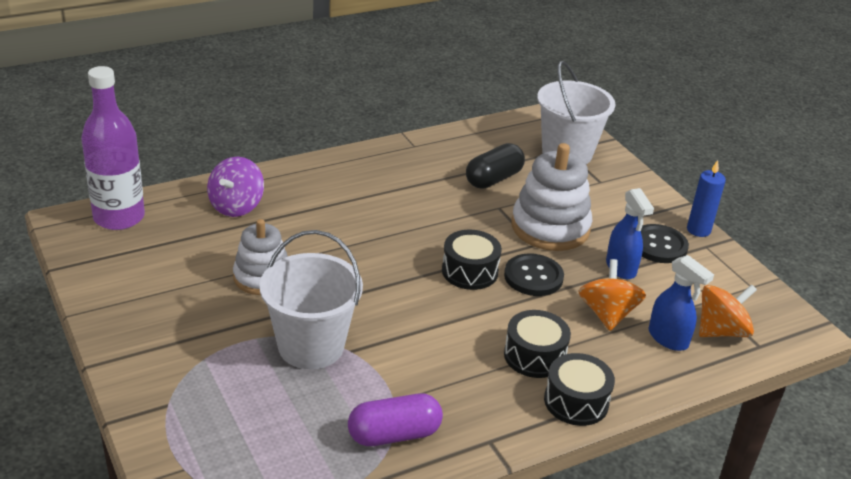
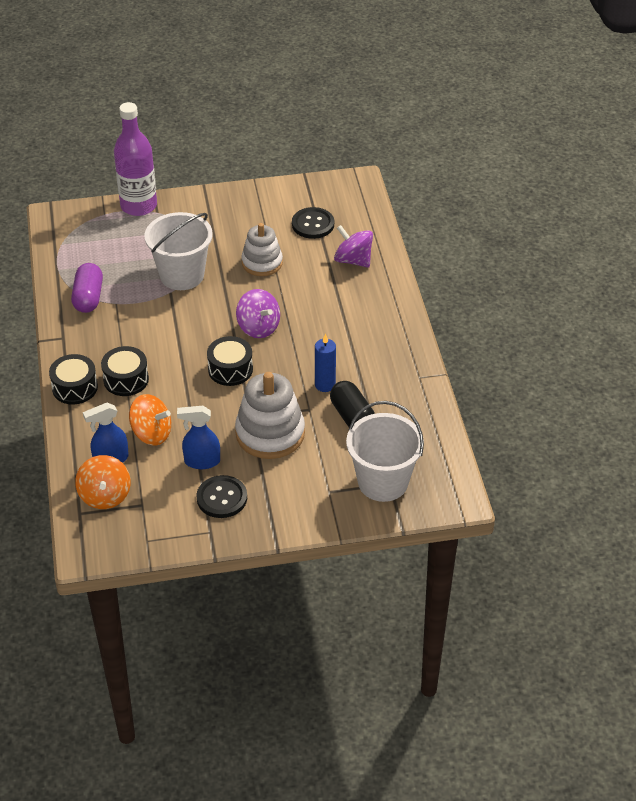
camera: 110 degrees right, 10 degrees up
(119, 217) = (354, 204): purple bottle -> purple bottle (138, 206)
(387, 261) = (258, 327): none -> purple spinning top
(533, 277) = (210, 404): black button -> black button (313, 224)
(698, 230) = (234, 536): blue candle -> blue candle (325, 385)

